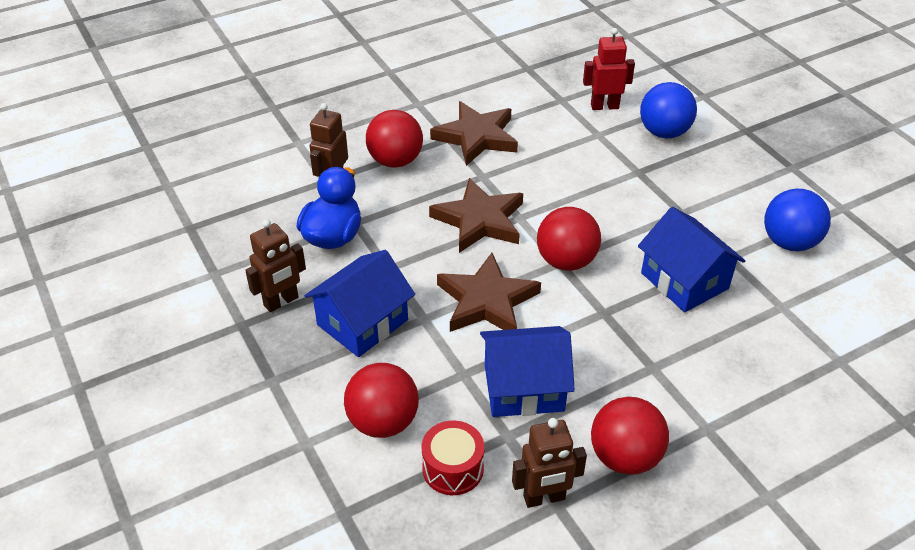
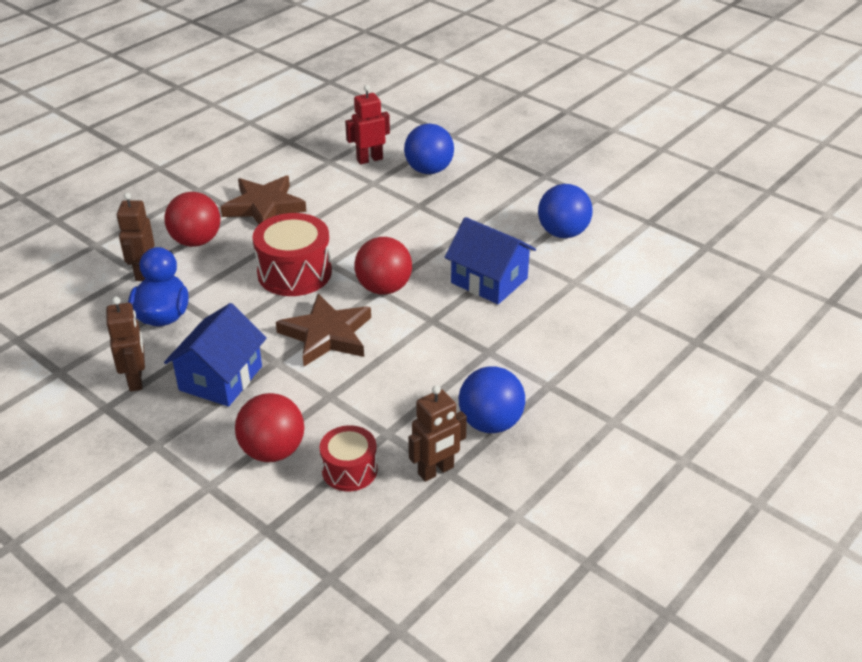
camera: 20 degrees left, 5 degrees down
(281, 302) = (136, 380): brown robot -> brown robot turned 45 degrees counterclockwise
(479, 220) = (294, 273): brown star -> red drum
(523, 388) = (386, 393): blue house -> none
(625, 457) = (490, 423): red ball -> blue ball

